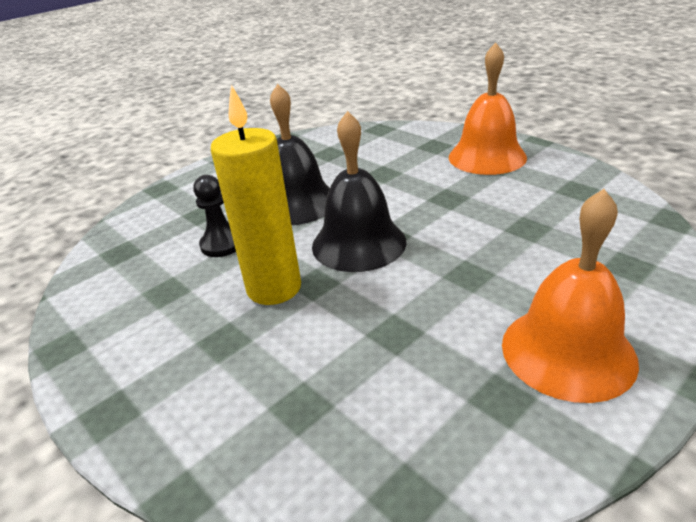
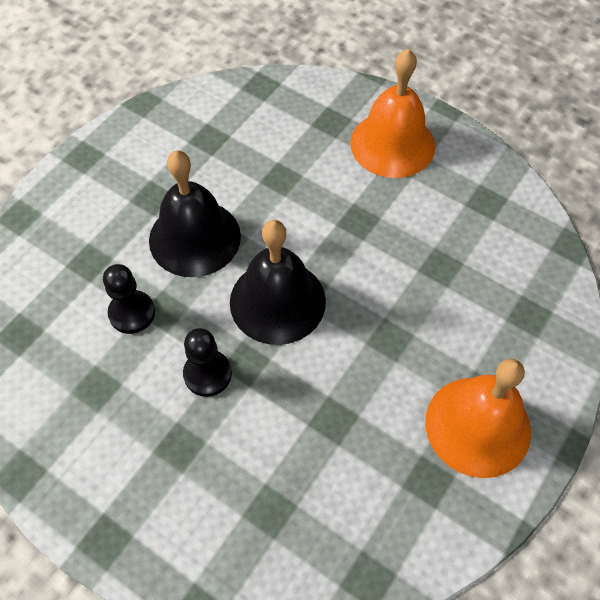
camera: 15 degrees left, 25 degrees up
(274, 288) = (207, 374): yellow candle -> black pawn

